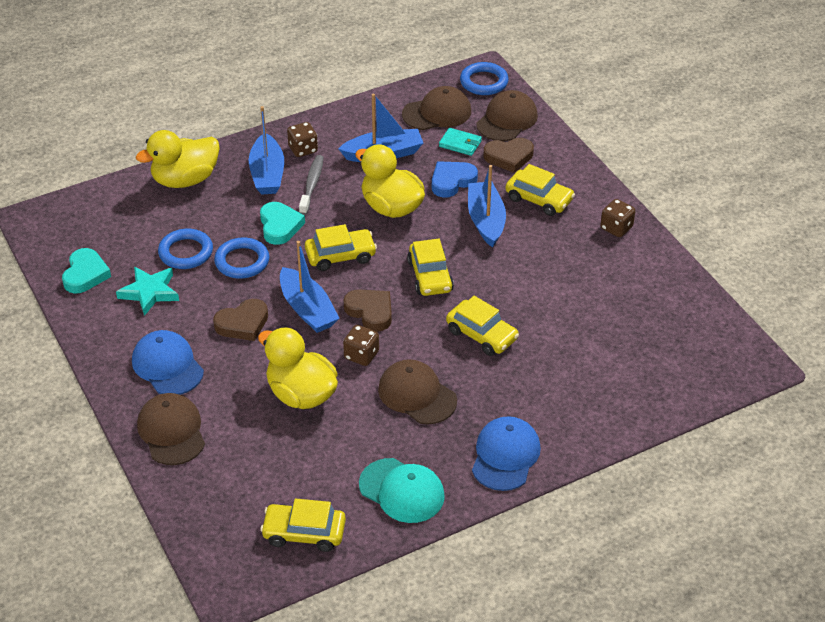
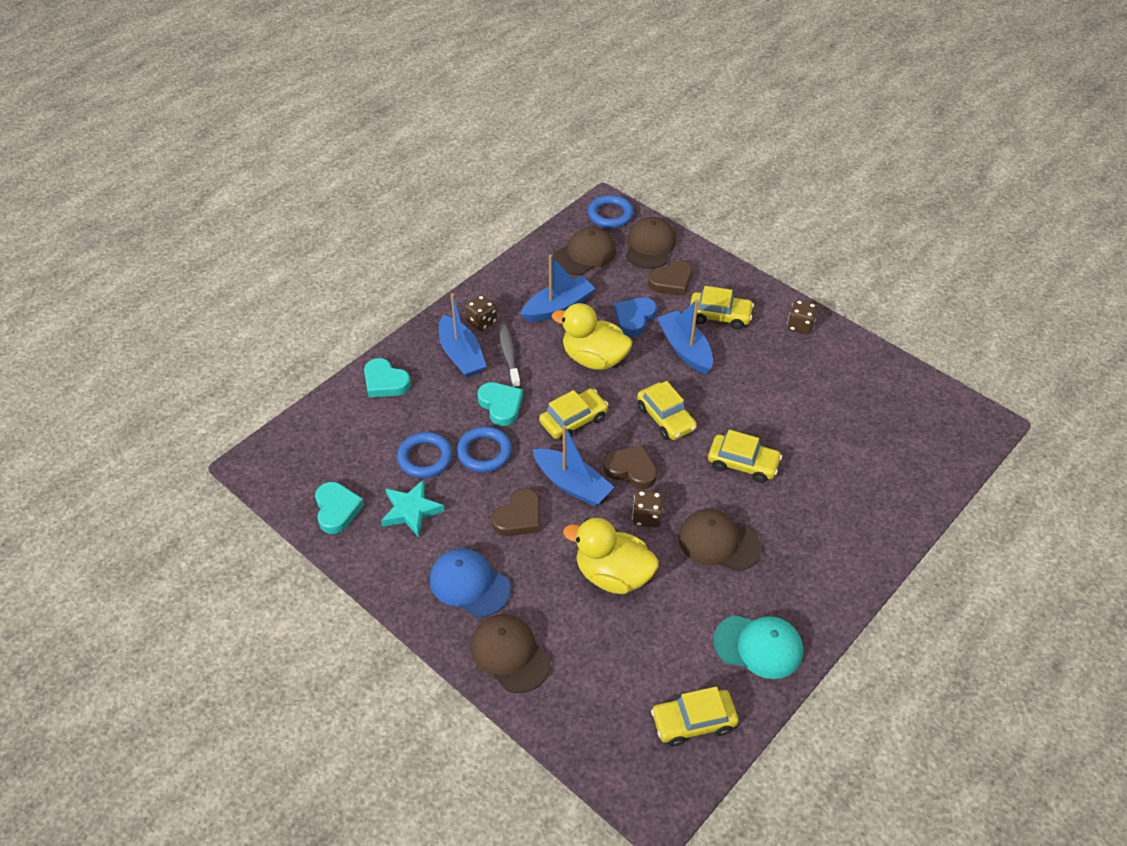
camera: 20 degrees left, 5 degrees up
(185, 180) = (385, 382): yellow duck -> turquoise heart
(460, 144) = (621, 279): turquoise wallet -> none
(505, 456) = (830, 580): blue cap -> none

